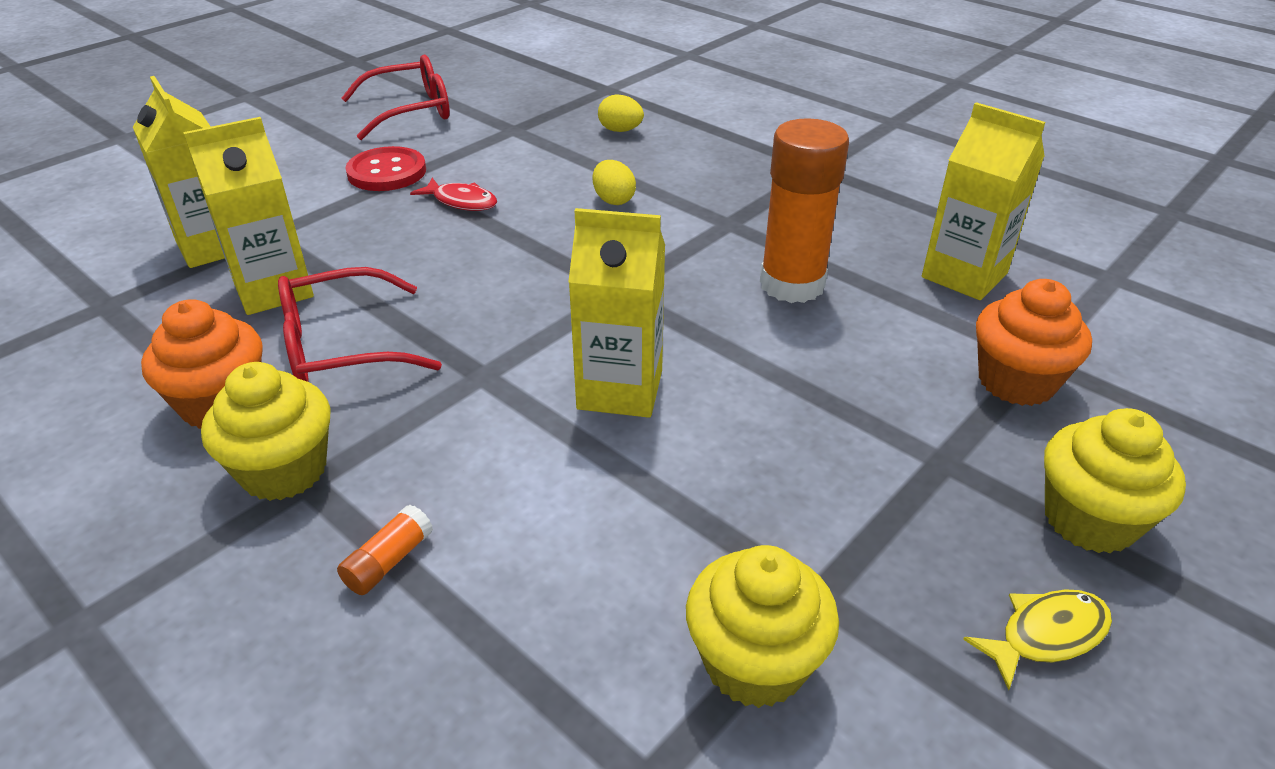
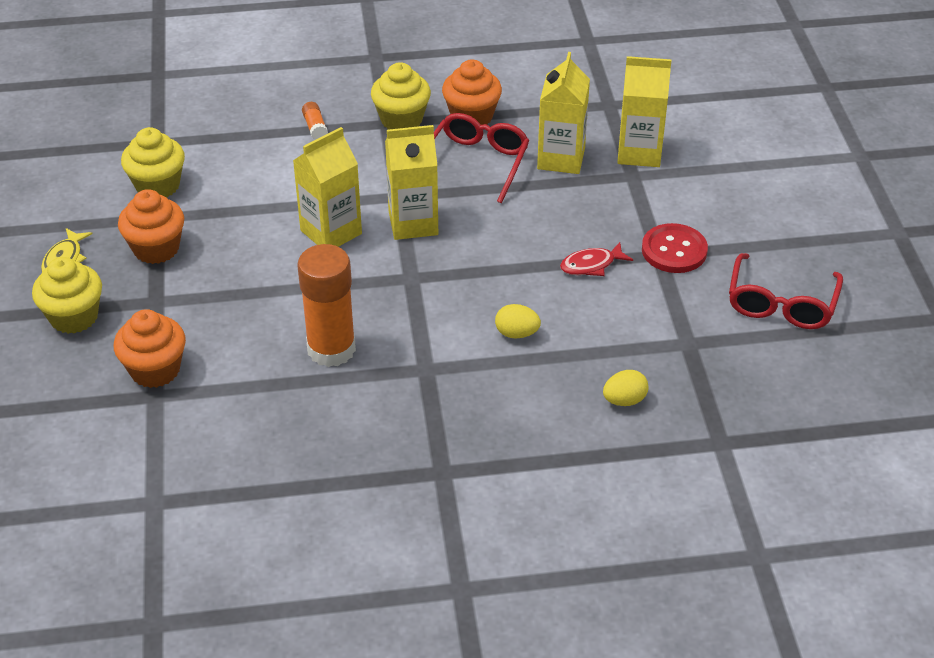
camera: 130 degrees right, 5 degrees up
(871, 538) = (156, 248): none -> orange cupcake
(964, 275) = (244, 432): yellow carton -> yellow carton (413, 223)

